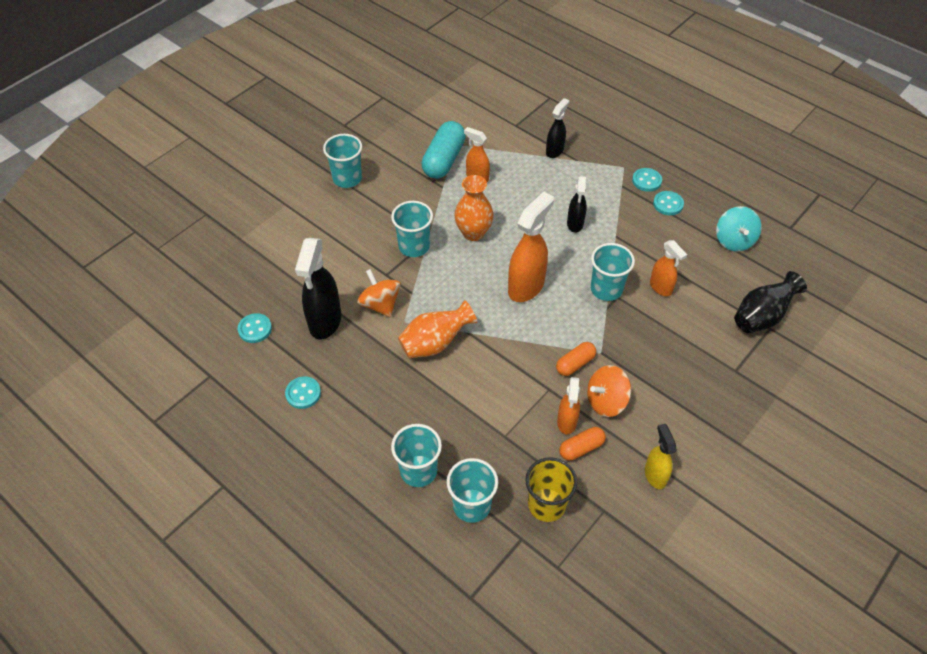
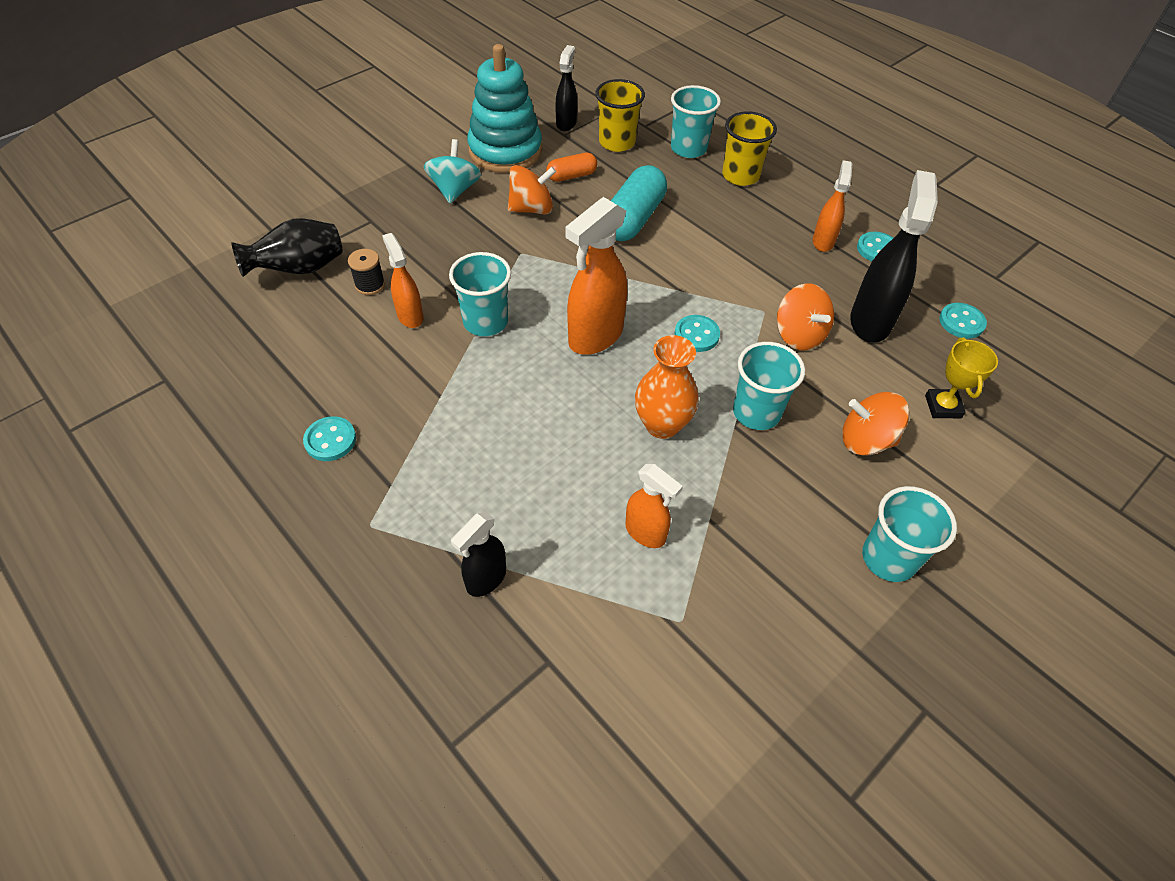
camera: 175 degrees left, 0 degrees up
(291, 263) = (943, 406): none -> yellow trophy
(346, 237) = (866, 440): none -> orange spinning top
(418, 471) = (740, 176): turquoise cup -> yellow cup
(435, 343) = (723, 283): orange vase -> none
(444, 160) = (706, 582): turquoise capsule -> turquoise capsule (633, 219)
(566, 422) = (580, 196): orange spray bottle -> orange spray bottle (823, 241)
(575, 224) = (497, 422): black spray bottle -> black spray bottle (566, 123)
(575, 364) = (555, 245): orange capsule -> none
(646, 181) = (342, 490): turquoise button -> turquoise button (696, 335)
(655, 475) = (505, 151): yellow spray bottle -> turquoise stacking toy
(702, 309) = (370, 285): none -> black spool
(734, 240) = (265, 369): turquoise spinning top -> turquoise spinning top (455, 190)

